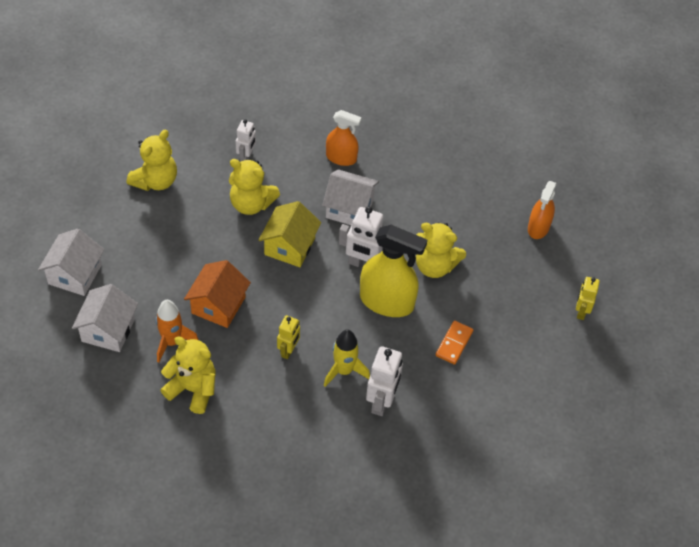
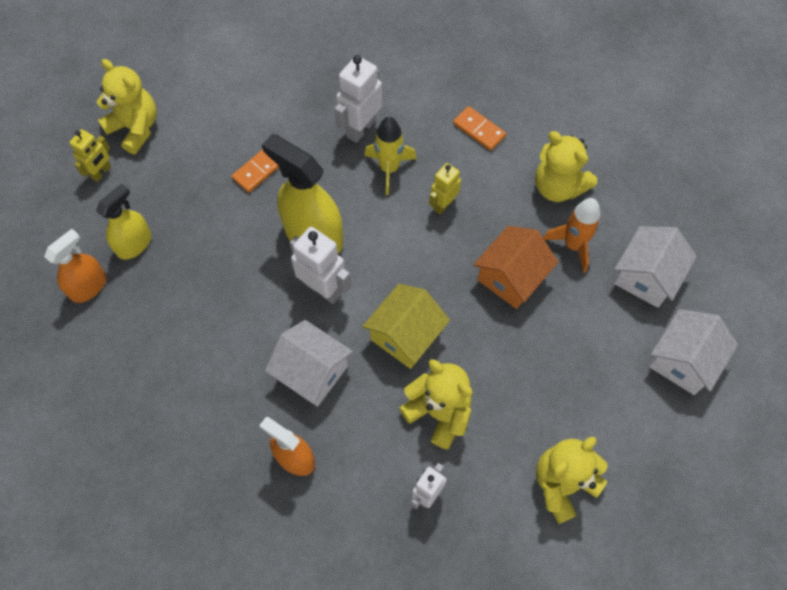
camera: 160 degrees left, 10 degrees up
(275, 426) = (479, 130): none -> orange domino
(435, 265) = (238, 266): yellow teddy bear -> yellow teddy bear (135, 128)
(522, 264) = (134, 244): none -> yellow spray bottle

